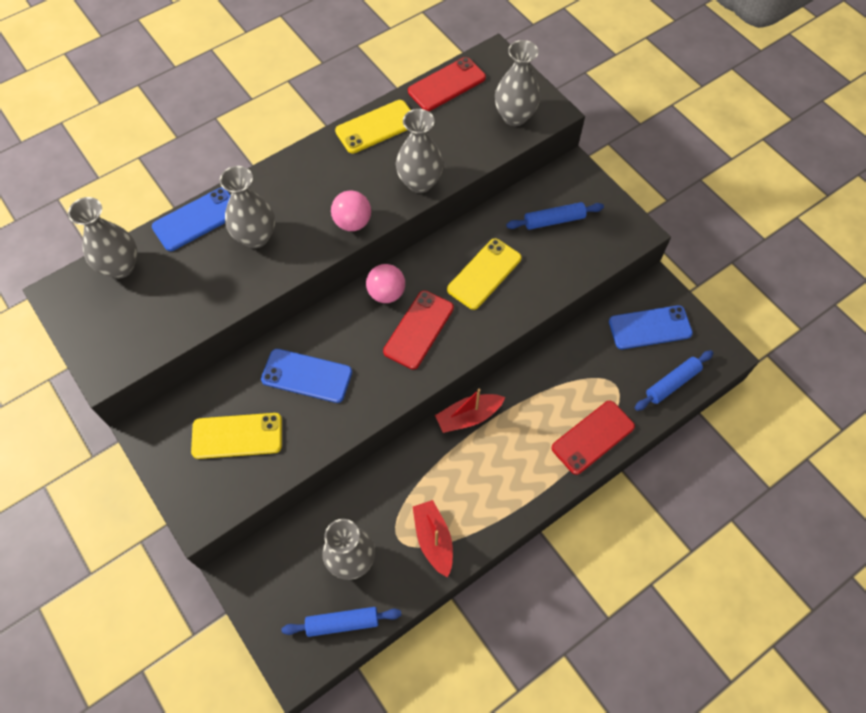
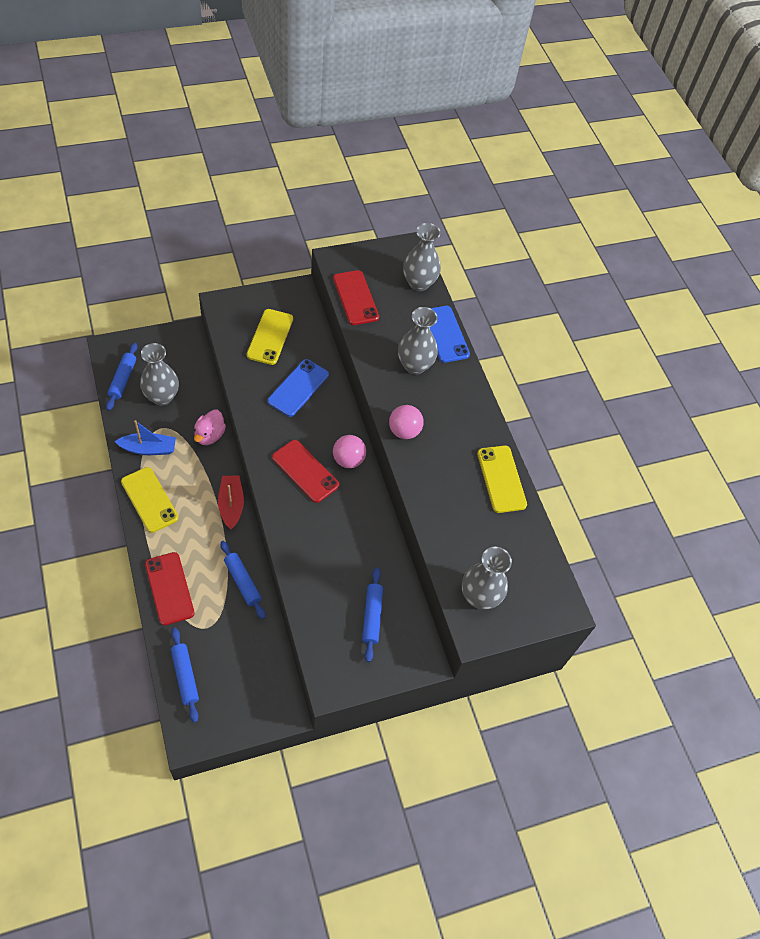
camera: 100 degrees right, 5 degrees down
(387, 477) = (209, 435): none -> pink duck
(419, 182) = (428, 491): grey vase -> none
(433, 539) = (148, 449): red boat -> blue boat
(446, 84) = (536, 552): red phone -> red phone (355, 298)
(484, 274) = (338, 537): yellow phone -> yellow phone (149, 500)
(551, 370) = (242, 582): none -> blue rolling pin
(650, 327) = (246, 683): blue phone -> none

